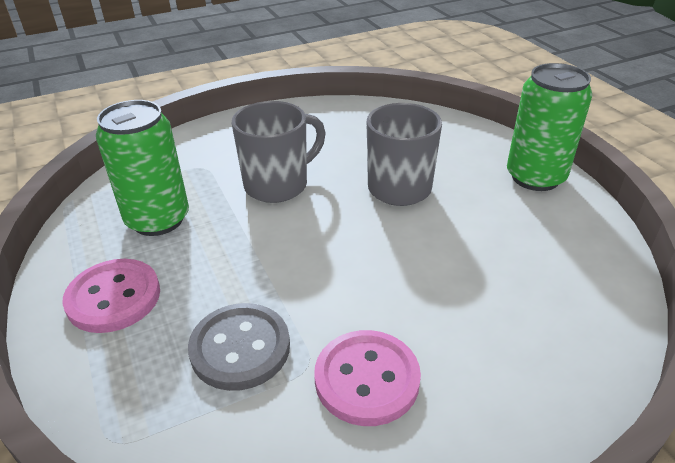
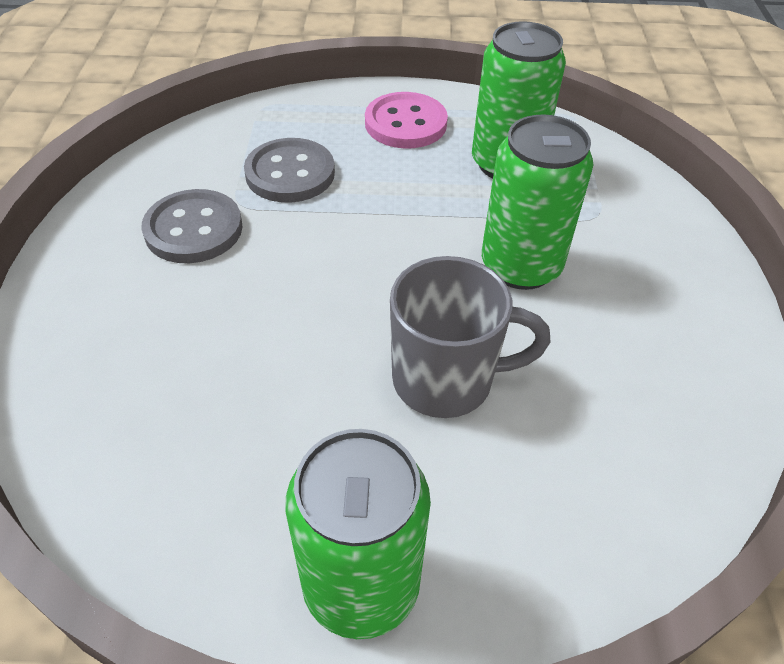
camera: 115 degrees right, 10 degrees up
(278, 185) = (521, 266): grey mug -> green can
(367, 379) = (193, 229): pink button -> grey button

